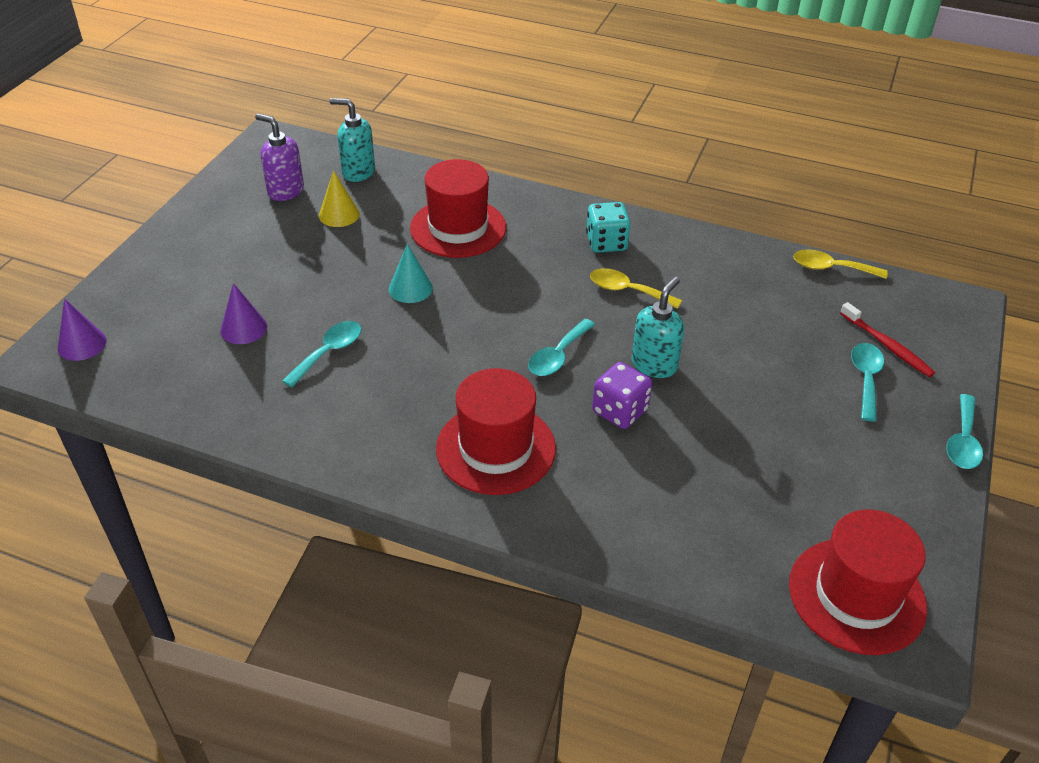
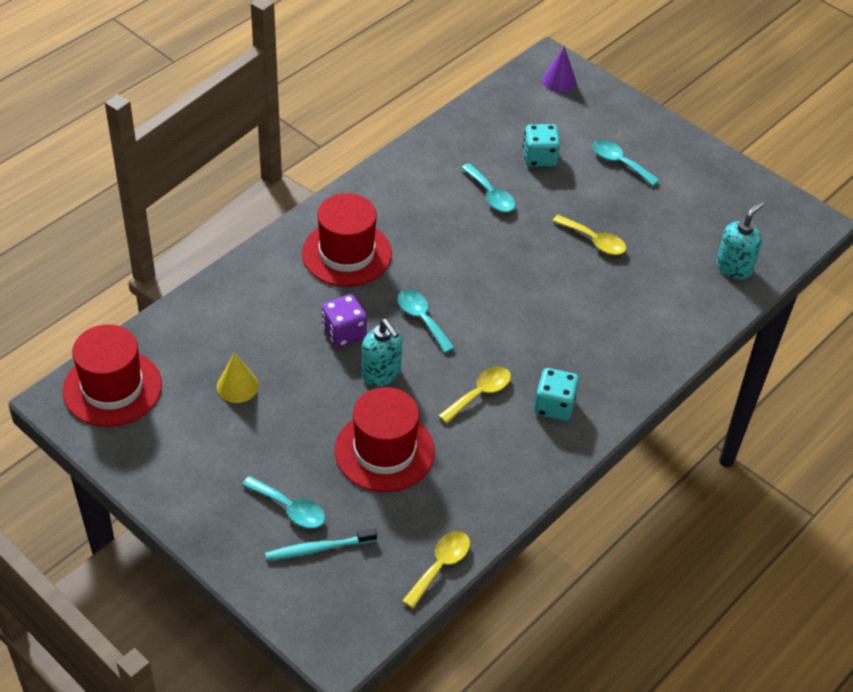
camera: 110 degrees right, 5 degrees up
(243, 328) = (539, 158): purple cone -> turquoise dice
(285, 191) = (718, 214): purple soap dispenser -> none
(339, 214) = (669, 240): yellow cone -> yellow cone (237, 386)
(367, 261) = (594, 241): none -> yellow spoon
(410, 288) = (546, 257): turquoise cone -> none
(458, 228) = (618, 310): red hat -> red hat (384, 451)
(887, 346) = (318, 548): red toothbrush -> turquoise toothbrush
(962, 441) = (189, 535): turquoise spoon -> turquoise spoon (619, 162)

